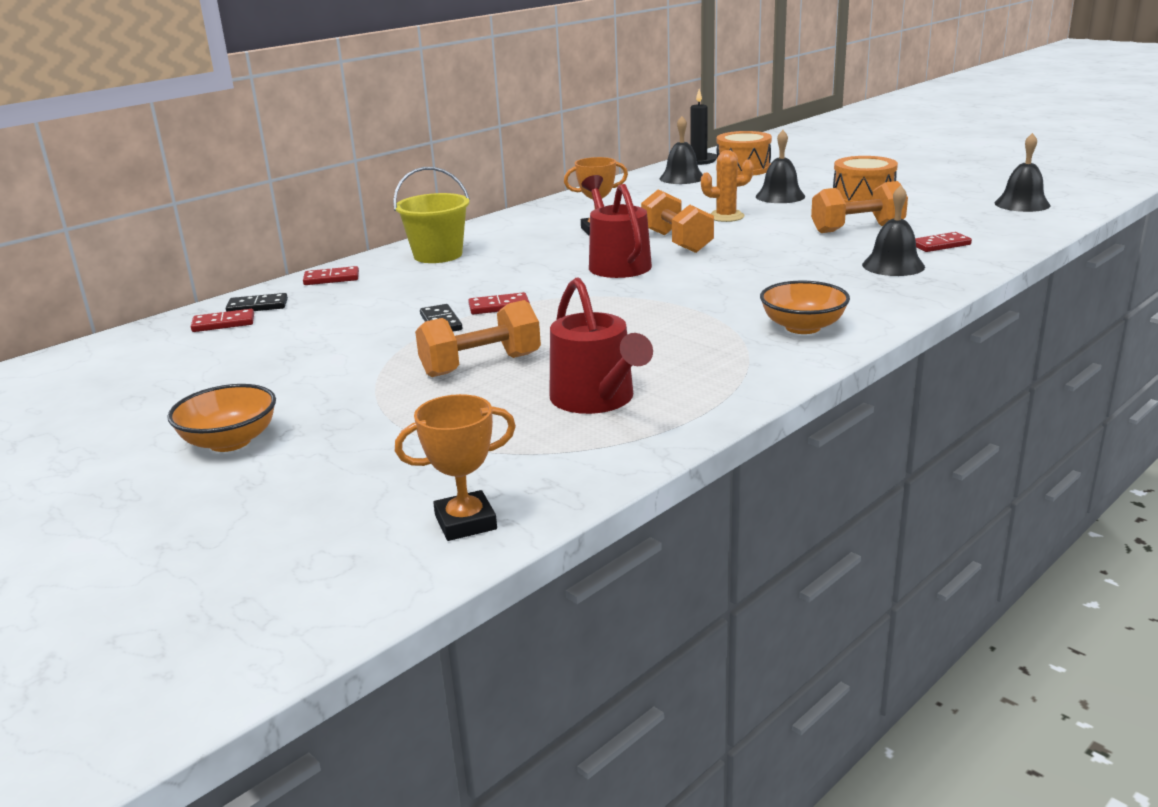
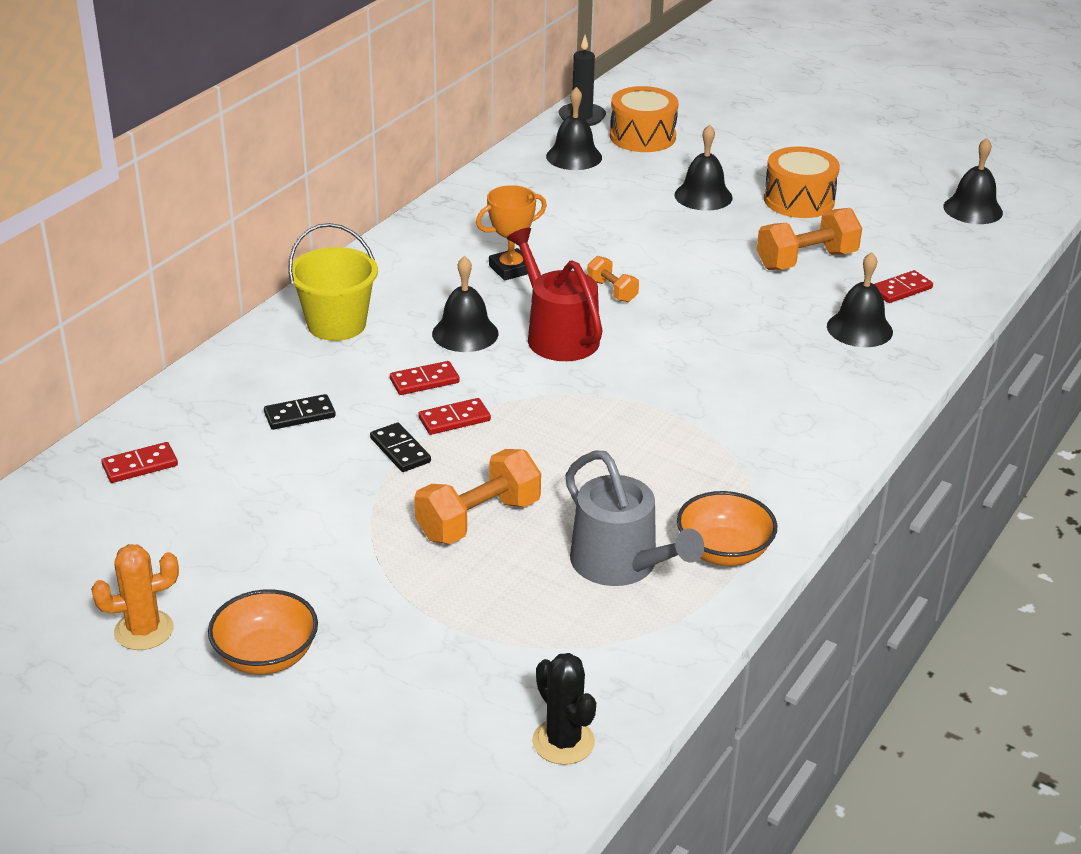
camera: 15 degrees left, 10 degrees up
(257, 306) = (163, 432): black domino -> black domino (299, 415)
(331, 278) = (227, 375): red domino -> red domino (424, 381)
(465, 522) = (563, 742): orange trophy -> black cactus
(539, 261) = (465, 333): none -> black bell
(596, 399) = (621, 564): red watering can -> grey watering can
(677, 242) = (612, 291): orange dumbbell -> orange dumbbell, size x0.56
(726, 217) = (653, 239): orange cactus -> orange cactus (144, 630)
(803, 327) = (792, 439): orange bowl -> orange bowl (723, 551)

